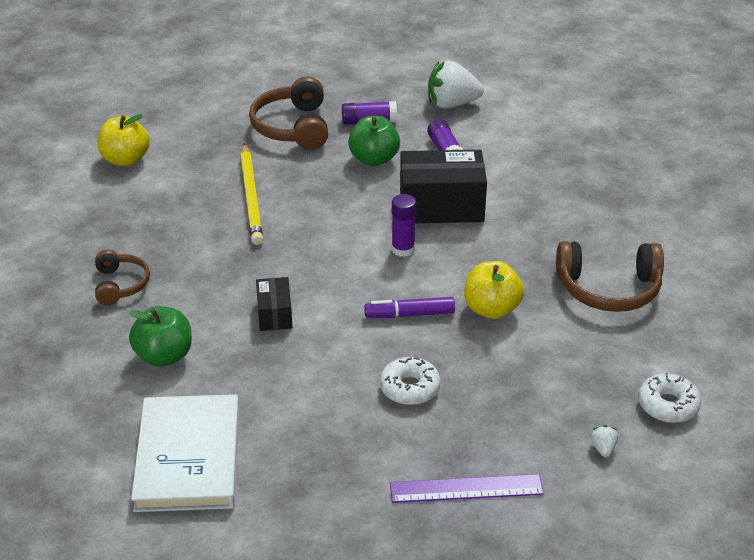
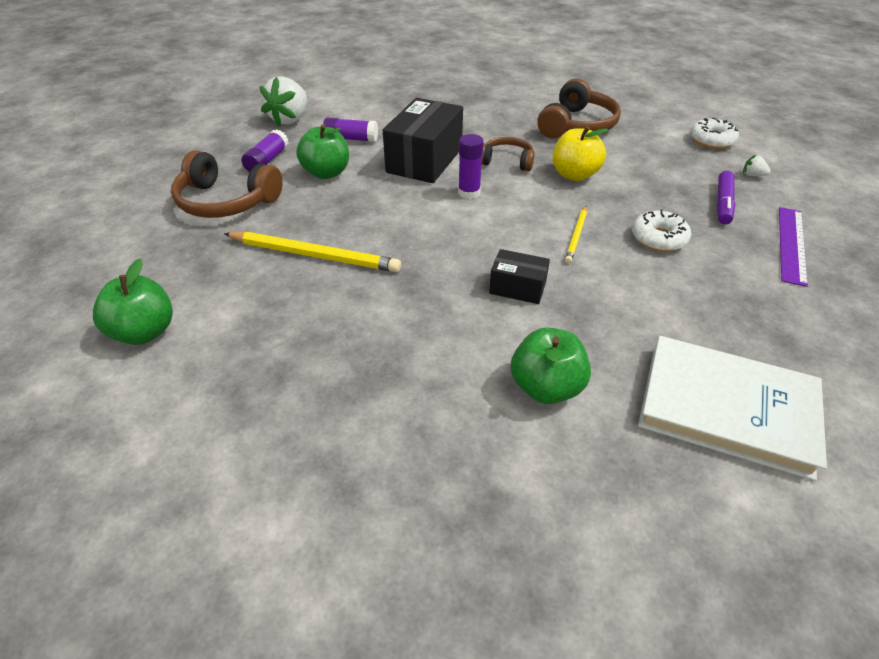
camera: 65 degrees left, 5 degrees up
(120, 285) = (391, 395): brown headphones -> brown headphones (506, 161)
(125, 160) = (144, 332): yellow apple -> green apple
(376, 333) = (576, 236): none -> yellow pencil
(409, 314) = (560, 213): purple marker -> purple marker (723, 204)

